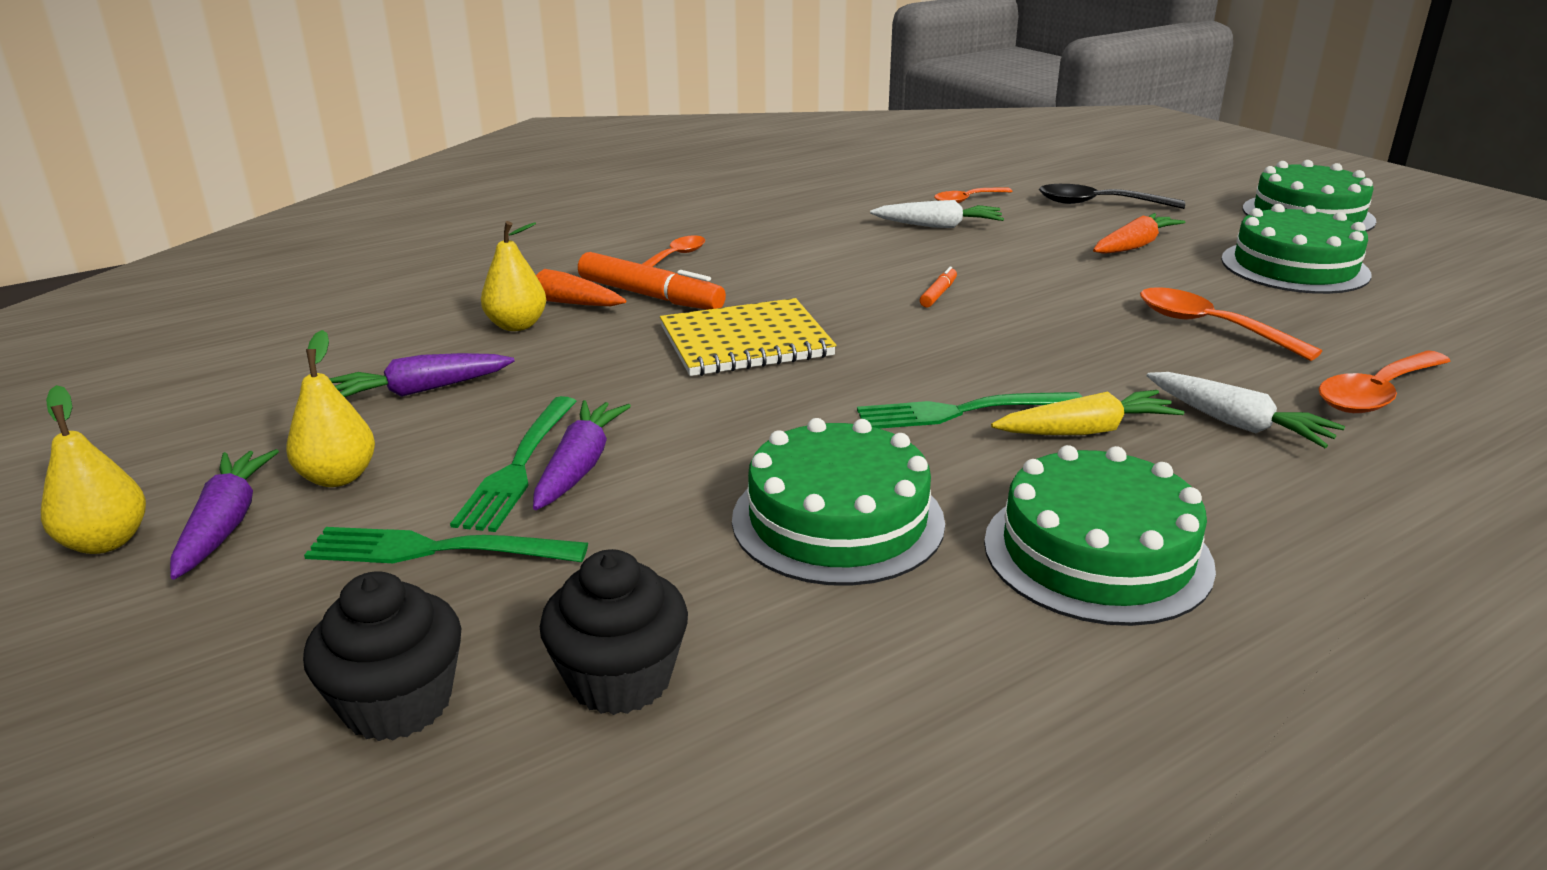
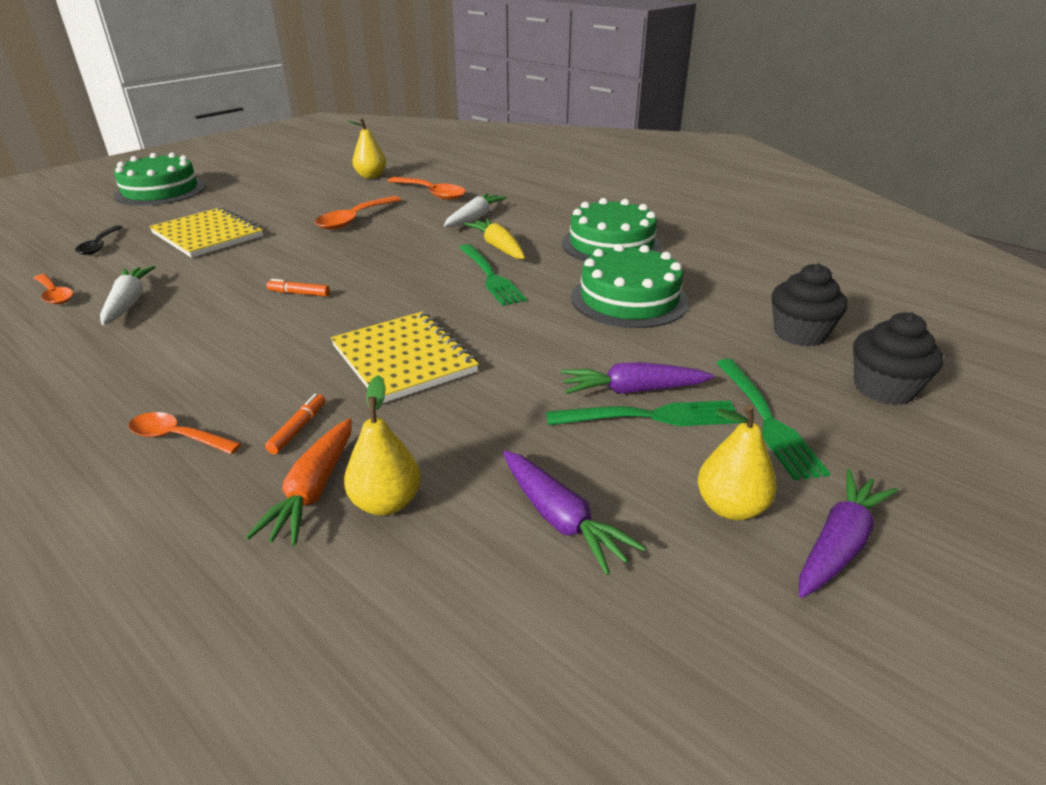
camera: 105 degrees left, 5 degrees up
(106, 542) = (928, 614): yellow pear -> yellow pear (371, 176)
(225, 524) = (838, 544): purple carrot -> purple carrot turned 150 degrees clockwise
(650, 296) = (298, 429): orange marker -> orange marker, size x0.48
(1098, 204) = (99, 245): black spoon -> black spoon, size x0.66
(1134, 246) = (207, 235): orange carrot -> yellow notebook
(1294, 267) = (258, 198): green cake -> none

